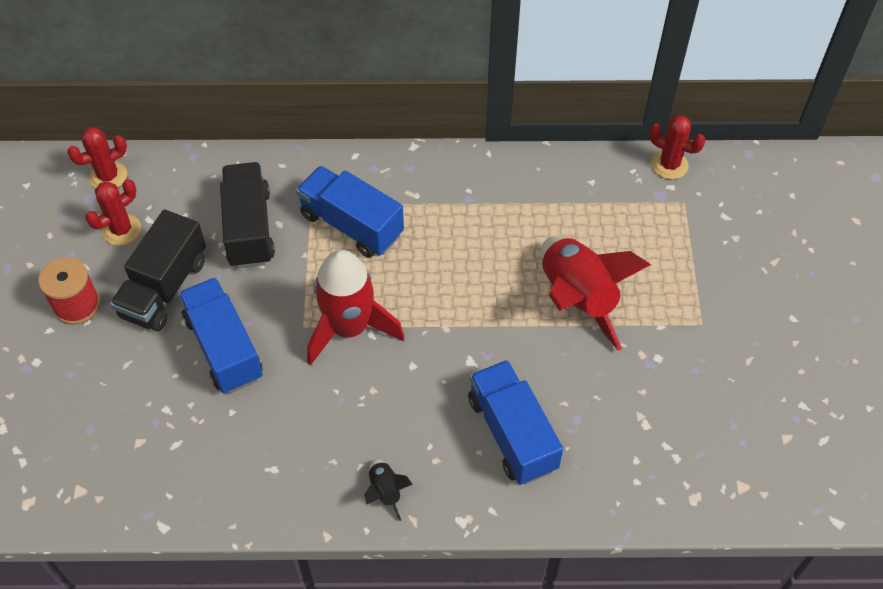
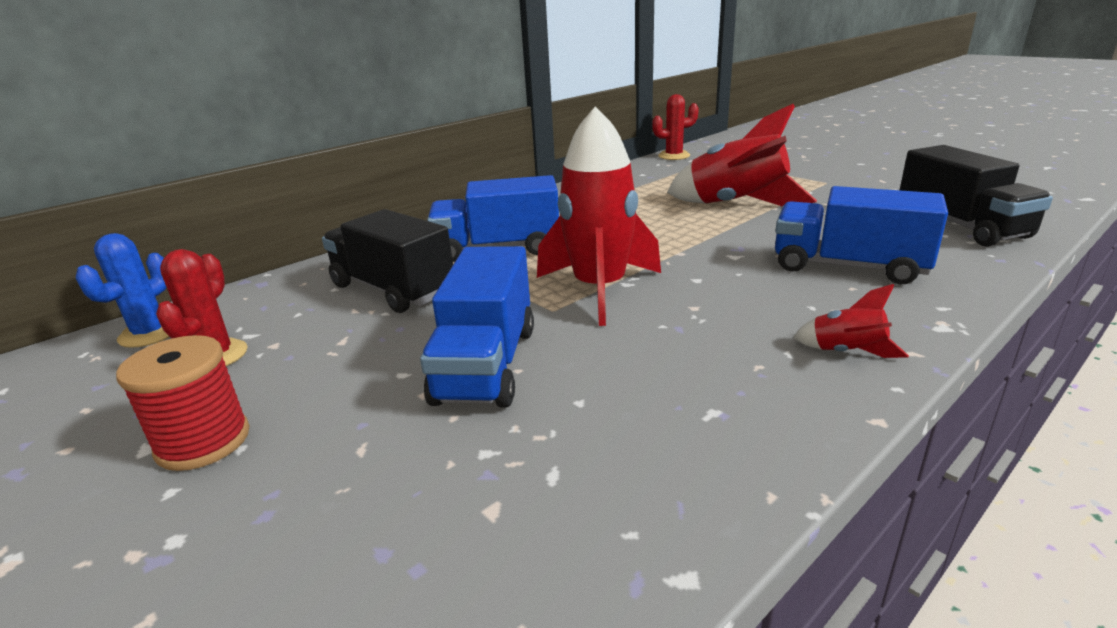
camera: 40 degrees left, 30 degrees down
(108, 176) = (150, 333): red cactus -> blue cactus
(164, 288) = (337, 365): black truck -> black truck (961, 226)
(224, 348) = (486, 364): blue truck -> blue truck turned 105 degrees counterclockwise
(385, 491) = (847, 352): black rocket -> red rocket

